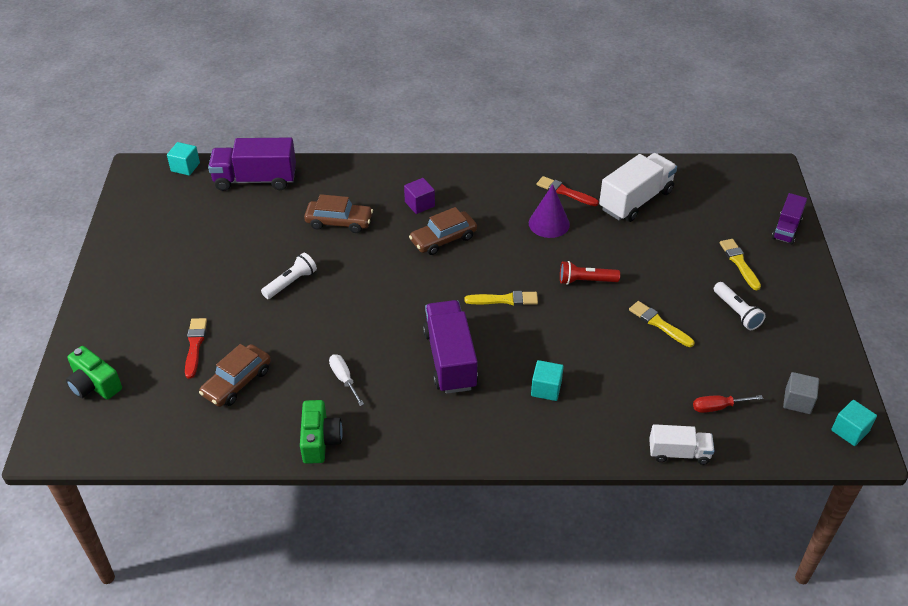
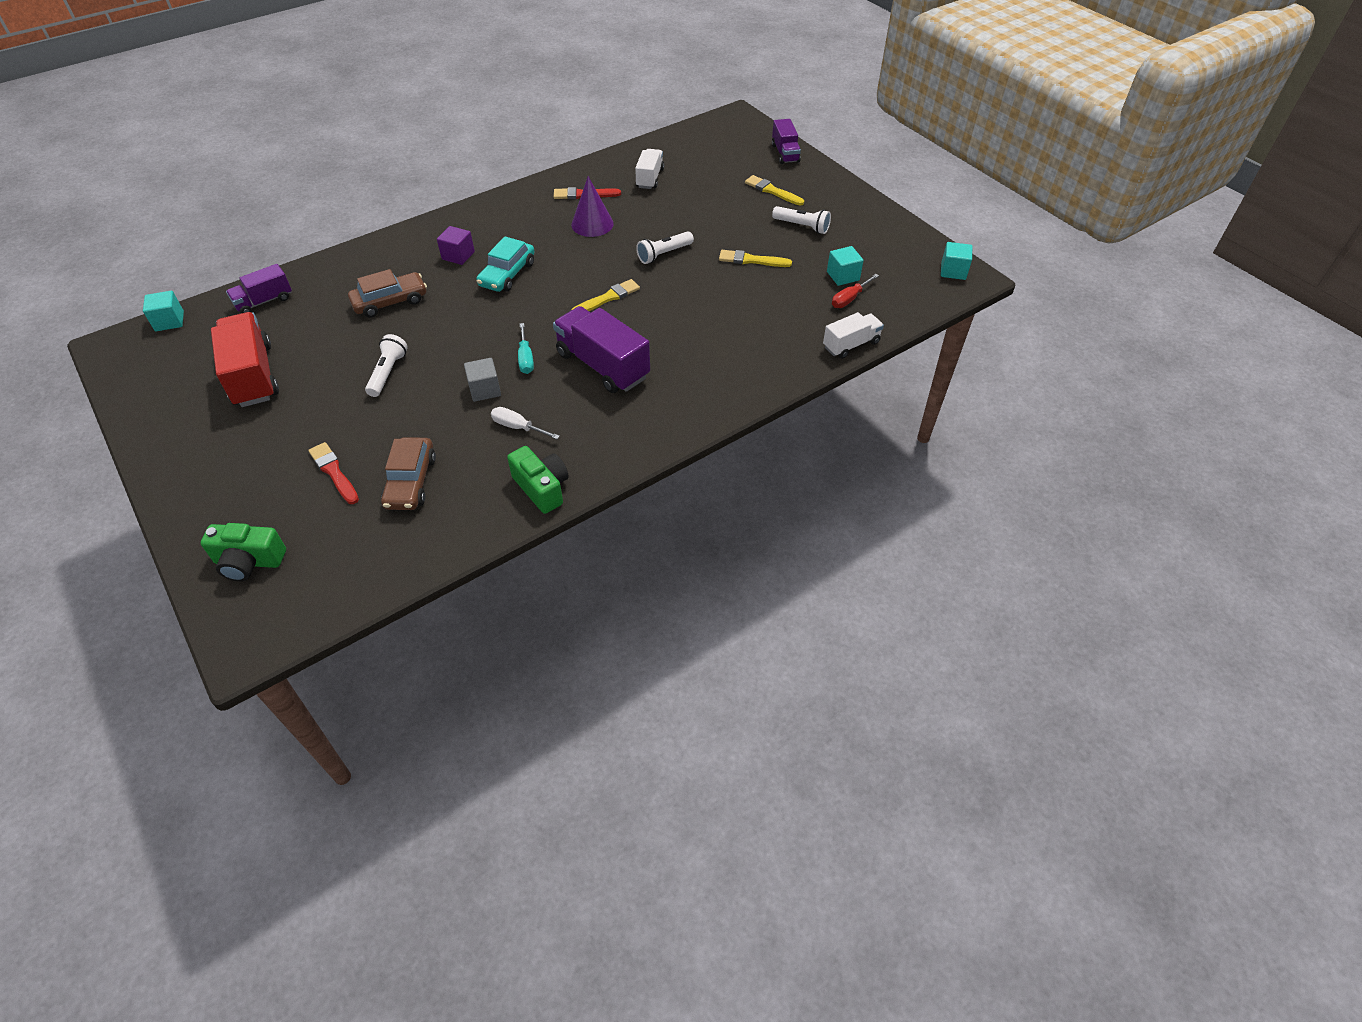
camera: 35 degrees left, 5 degrees up
(203, 238) = (253, 375): none -> red truck
(255, 180) = (264, 301): purple truck -> purple truck, size x0.58
(397, 322) = (526, 358): none -> turquoise screwdriver
(443, 239) = (507, 274): brown car -> turquoise car
(546, 389) = (706, 349): turquoise cube -> turquoise cube (843, 276)
(586, 281) = (664, 254): red flashlight -> white flashlight
(635, 200) = (650, 178): white truck -> white truck, size x0.58
(797, 401) = (901, 268): grey cube -> grey cube (485, 390)

